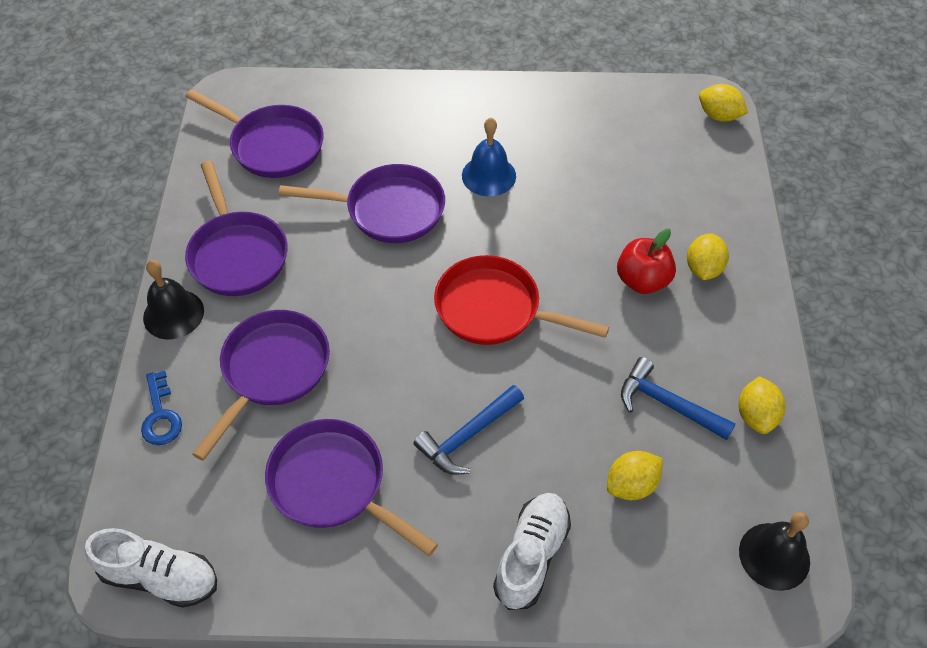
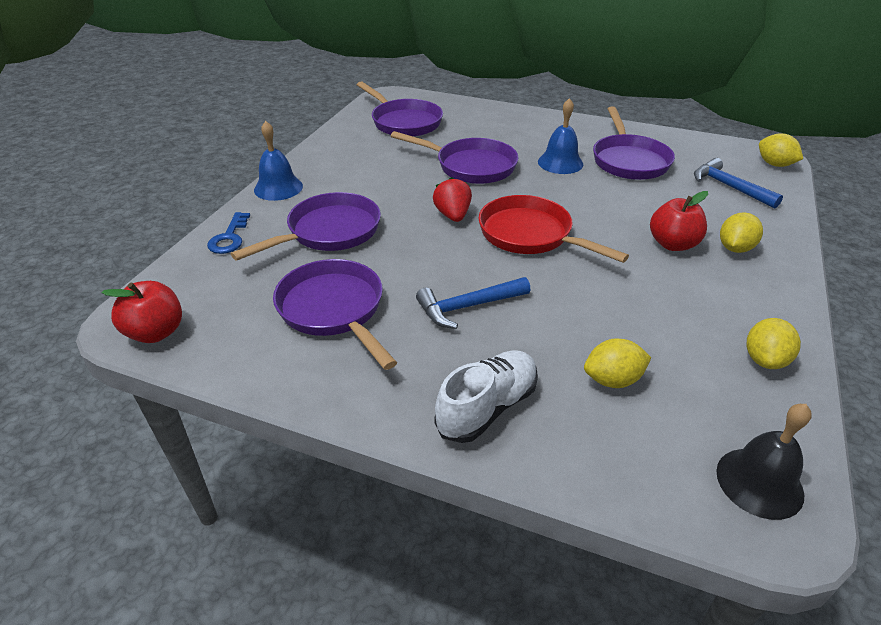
camera: 20 degrees right, 15 degrees down
(160, 577) = (156, 332): white shoe -> red apple
(173, 314) = (278, 188): black bell -> blue bell
(237, 254) = (344, 167): purple pan -> purple pan (629, 160)
(400, 303) = (453, 215): none -> red strawberry
(667, 404) = (670, 329): blue hammer -> blue hammer (729, 187)

